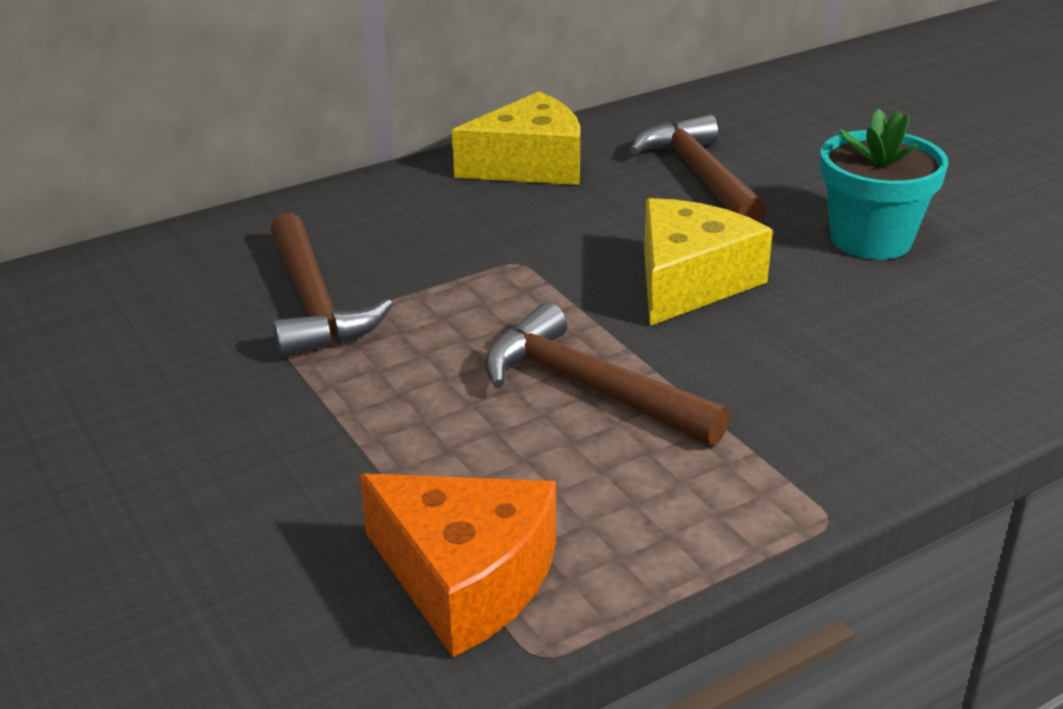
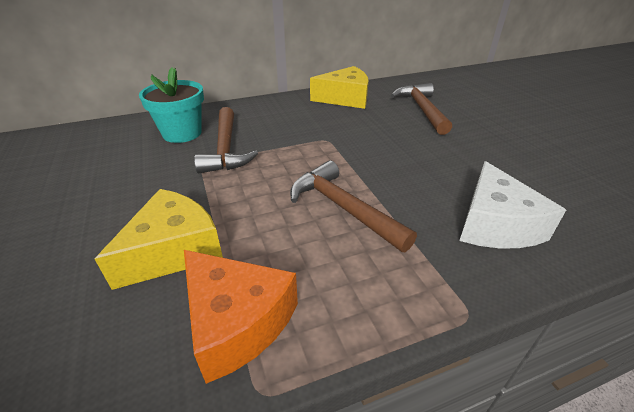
camera: 10 degrees right, 5 degrees up
(689, 281) = (408, 158): yellow cheese -> yellow cheese (174, 250)
(861, 383) = (495, 224): none -> white cheese
(871, 239) = (504, 146): turquoise flower pot -> turquoise flower pot (182, 133)

